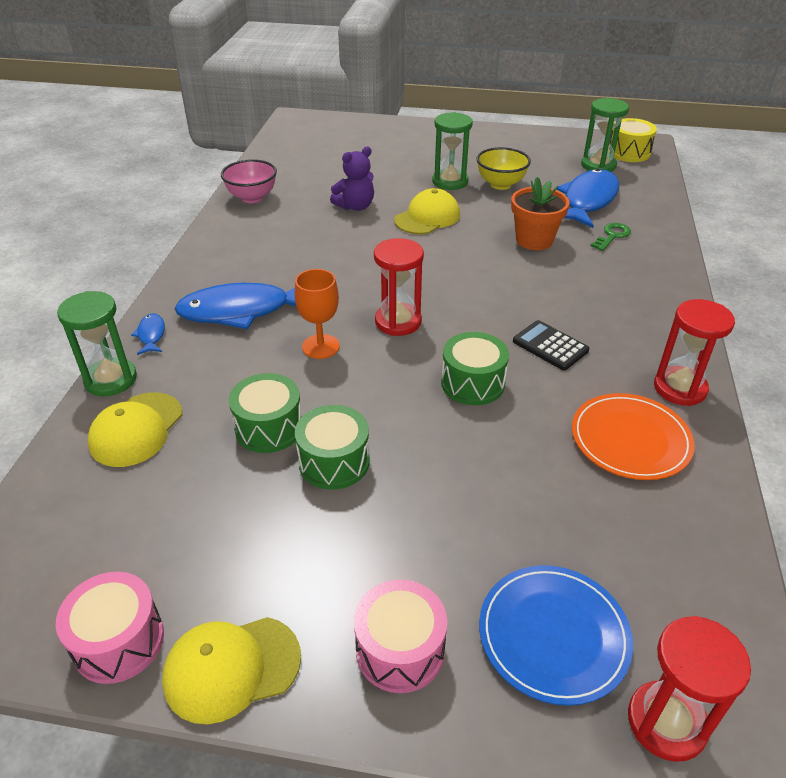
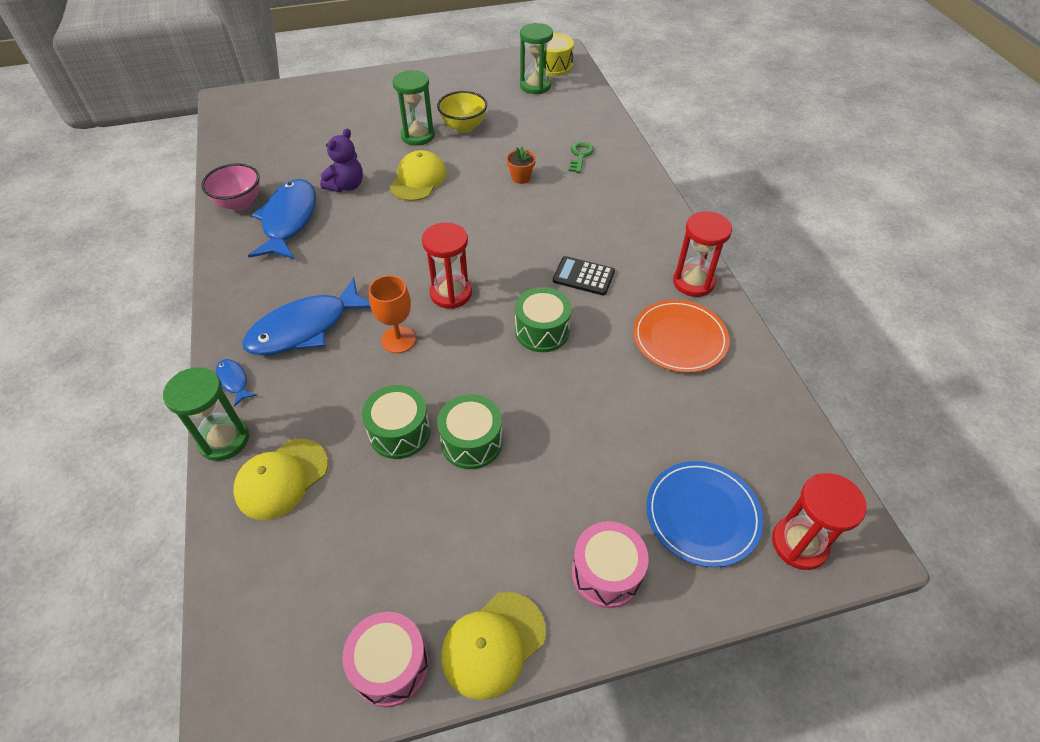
camera: 25 degrees left, 10 degrees up
(136, 429) = (281, 478): yellow cap -> yellow cap turned 45 degrees clockwise
(534, 240) = (521, 177): orange flower pot -> orange flower pot, size x0.58
(588, 200) = (544, 125): blue fish -> blue fish (289, 220)

